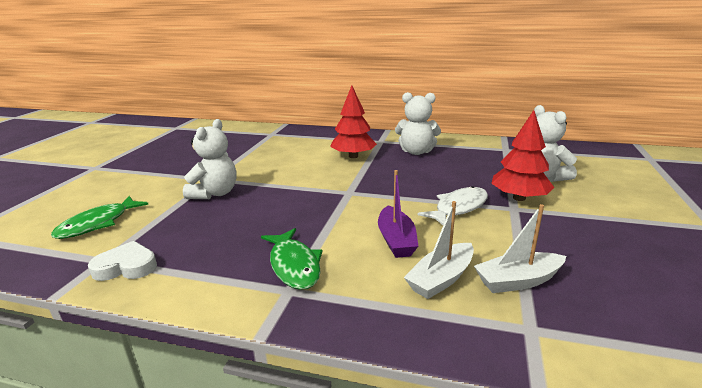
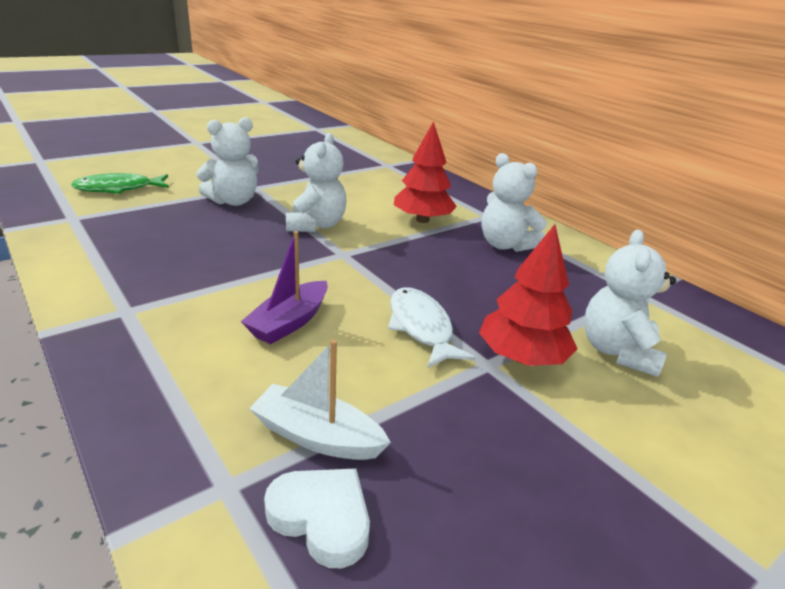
camera: 35 degrees right, 5 degrees up
(126, 267) = (74, 230): white heart -> white heart (322, 518)
(294, 265) = (168, 293): green fish -> none
(301, 184) = (316, 225): none -> white teddy bear
(441, 279) = (251, 382): white boat -> none
(458, 208) = (421, 327): white fish -> white fish turned 105 degrees counterclockwise

